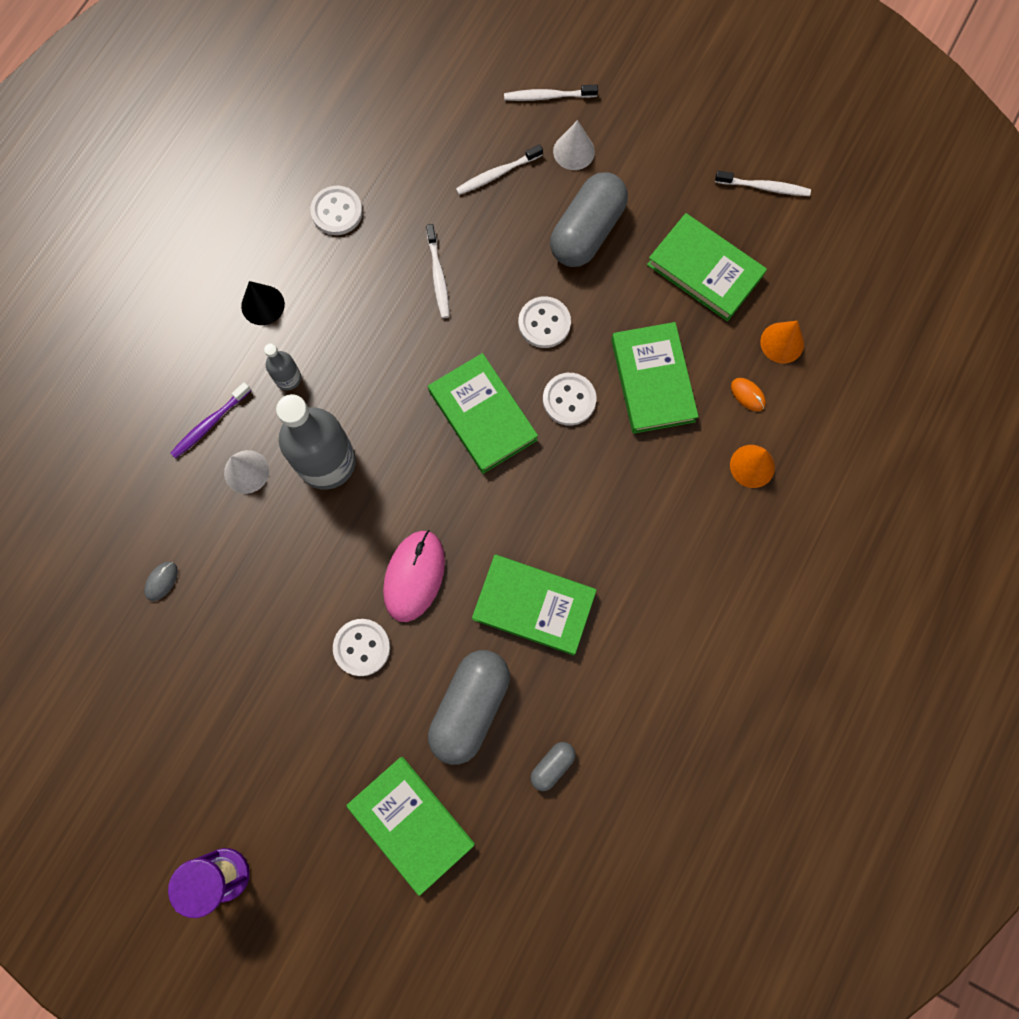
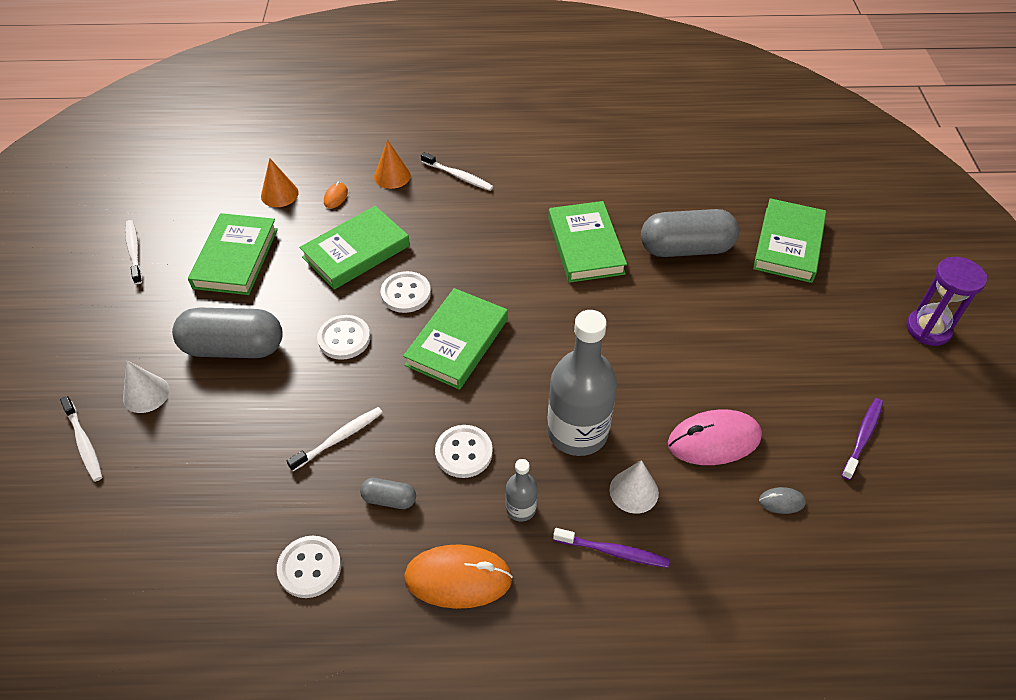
camera: 120 degrees left, 25 degrees down
(167, 699) = (862, 437): none -> purple toothbrush
(263, 305) = (458, 578): black cone -> orange mouse
(362, 647) = (703, 329): white button -> white button (464, 452)
(414, 576) = (623, 323): pink mouse -> pink mouse (714, 440)
(497, 174) = (198, 444): white toothbrush -> white toothbrush (458, 176)
(552, 766) = (682, 193): grey capsule -> grey capsule (389, 499)

